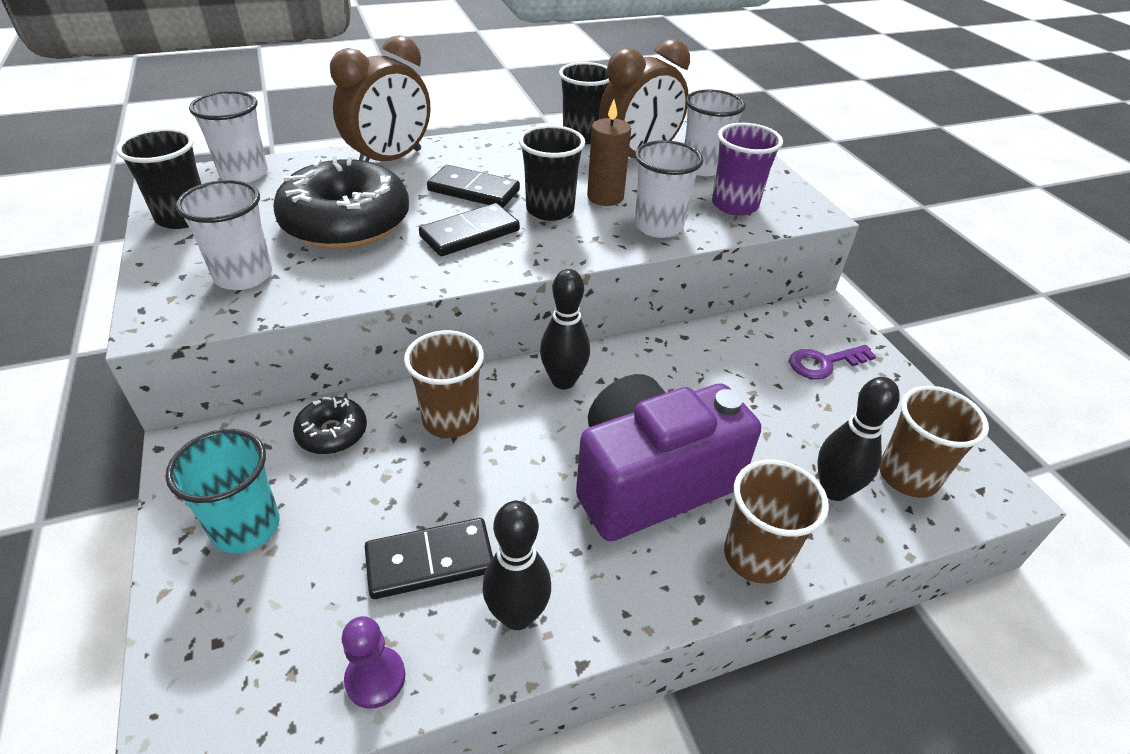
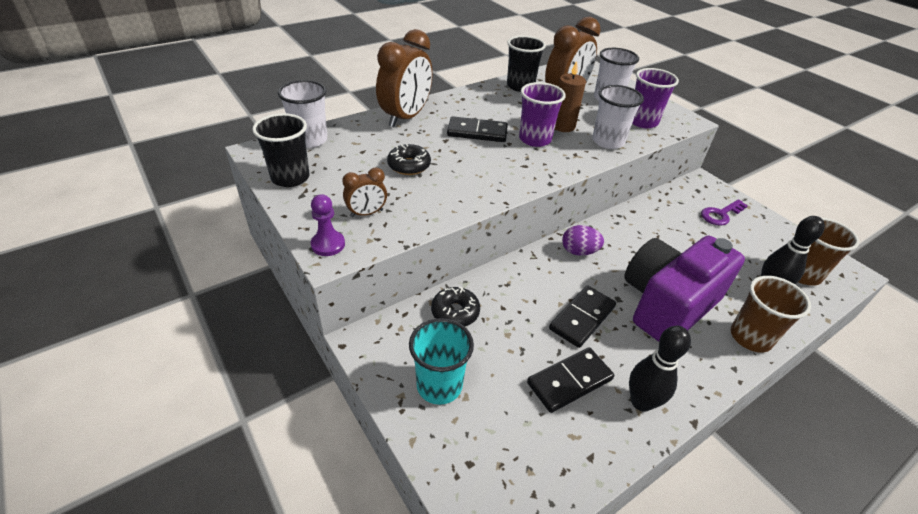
camera: 15 degrees left, 0 degrees up
(243, 276) = (367, 213): white cup -> brown clock
(346, 222) = (409, 166): black donut -> black donut, size x0.48
(375, 678) = (583, 460): purple pawn -> purple pawn (328, 244)
(450, 419) = (525, 289): brown cup -> none
(470, 234) = (496, 162): black domino -> black domino (582, 318)
(550, 210) = (535, 139): black cup -> purple cup
(563, 381) = (579, 251): black bowling pin -> purple egg

